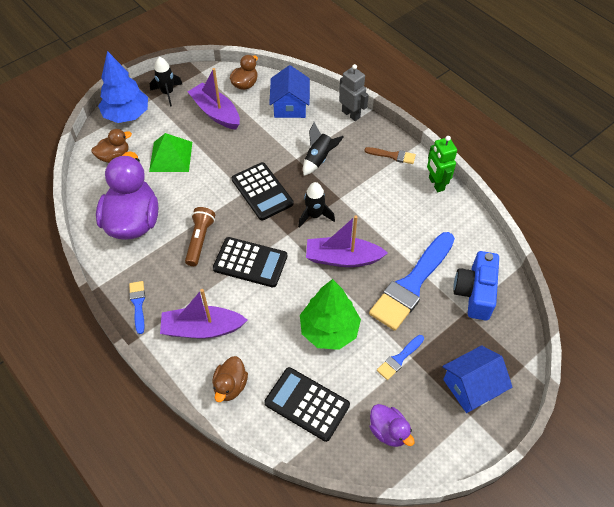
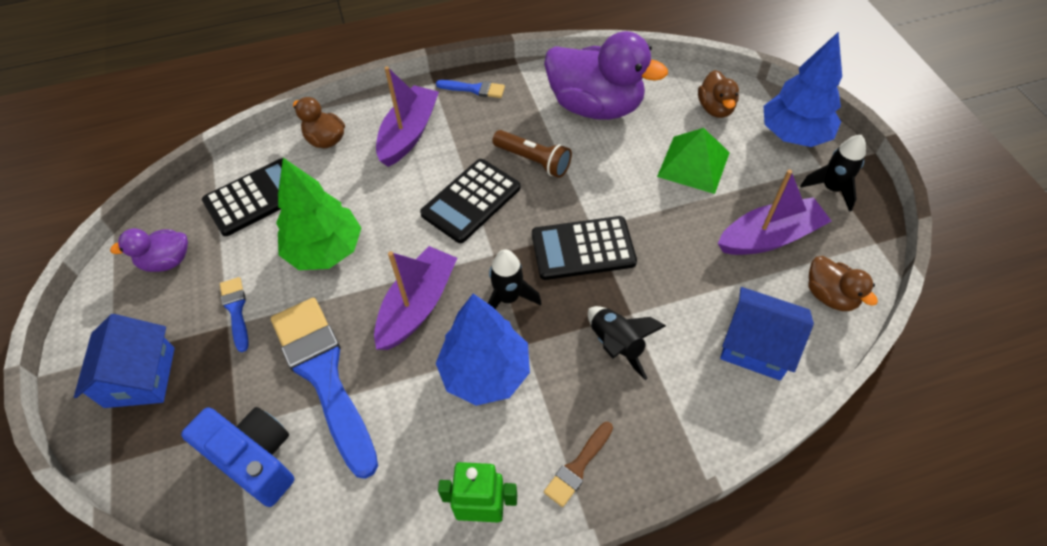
camera: 115 degrees right, 0 degrees up
(351, 114) = (706, 438): grey robot -> none
(366, 209) = (485, 372): none -> blue tree

